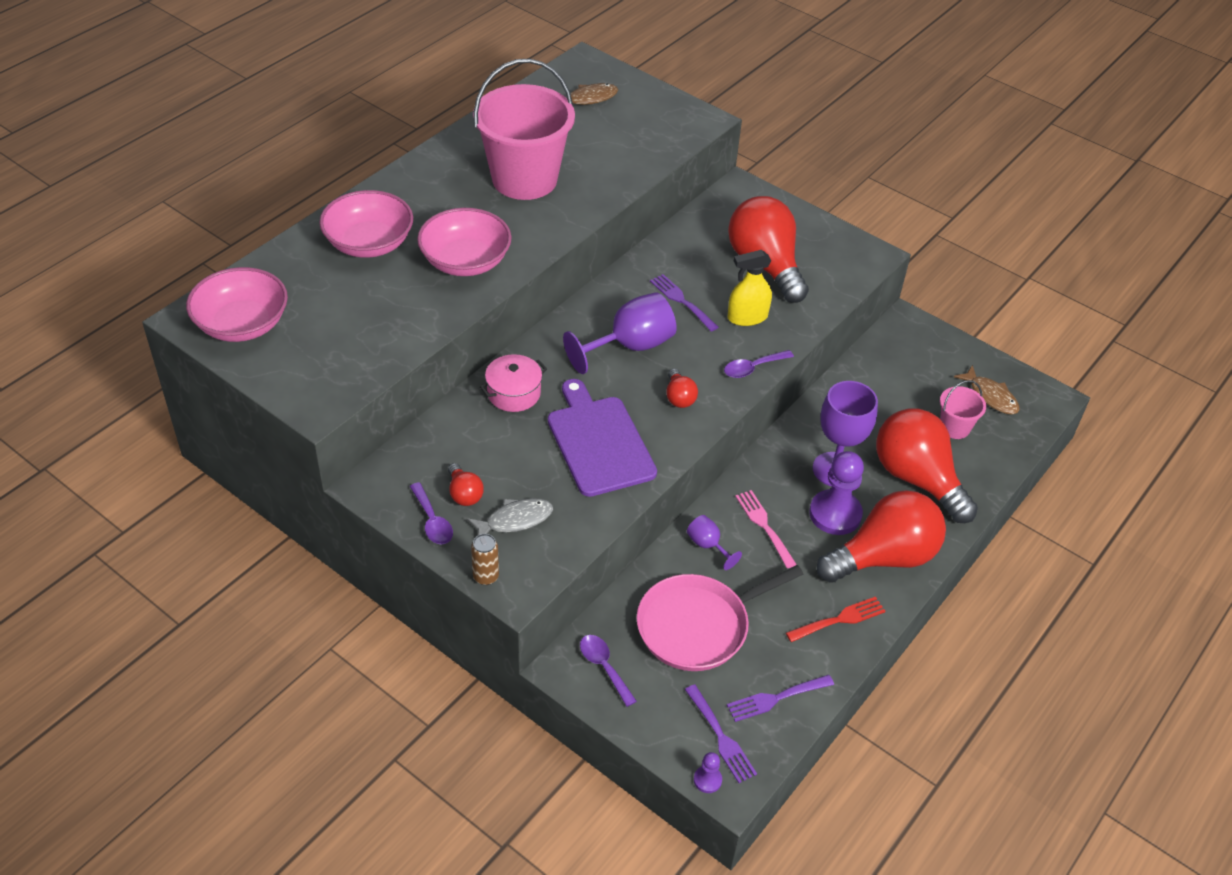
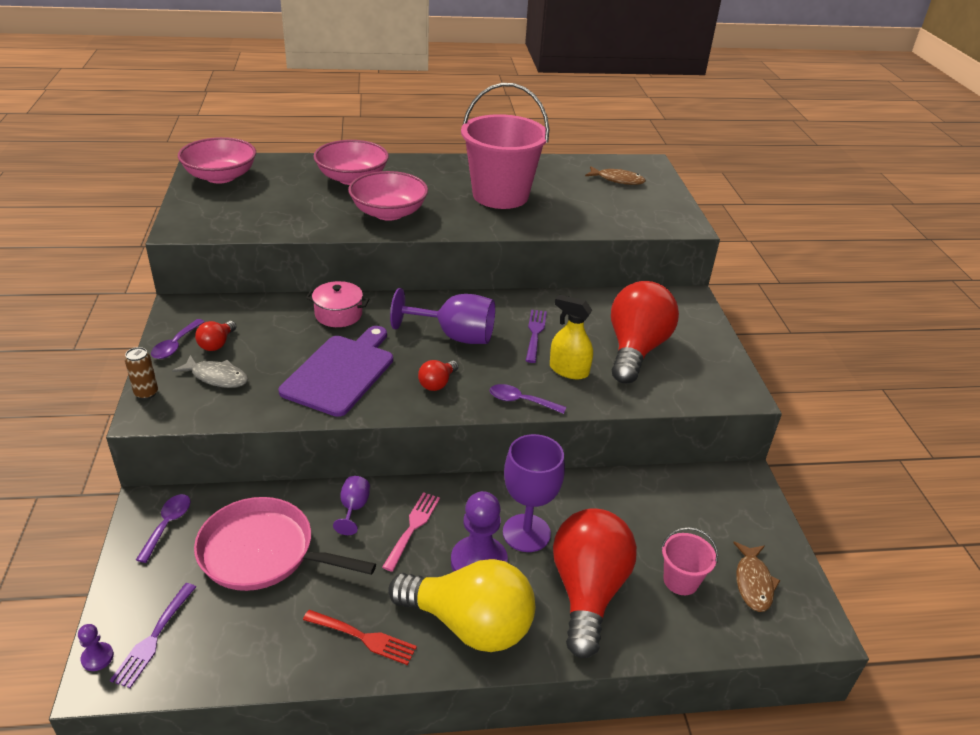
camera: 45 degrees right, 10 degrees down
(776, 698) = (230, 648): purple fork -> none
(883, 557) = (470, 624): red light bulb -> yellow light bulb

